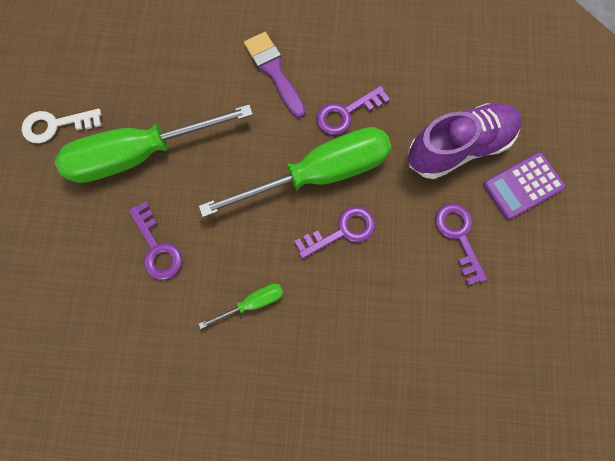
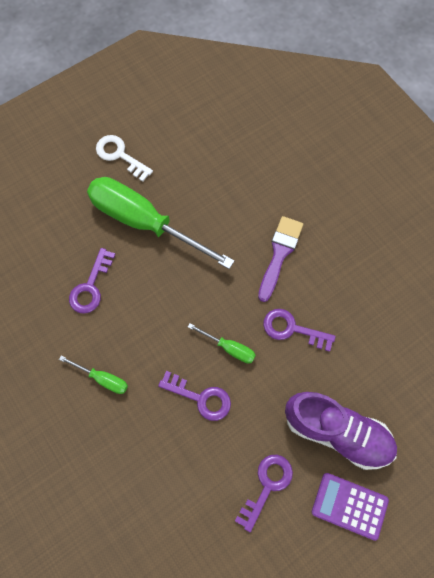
camera: 50 degrees right, 5 degrees down
(319, 174) = (229, 348): green screwdriver -> green screwdriver, size x0.43

